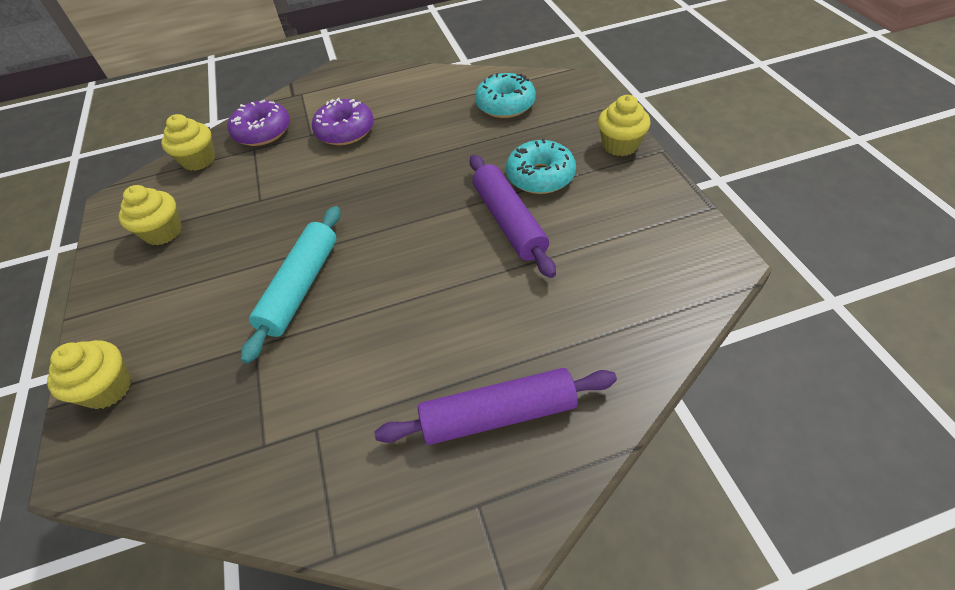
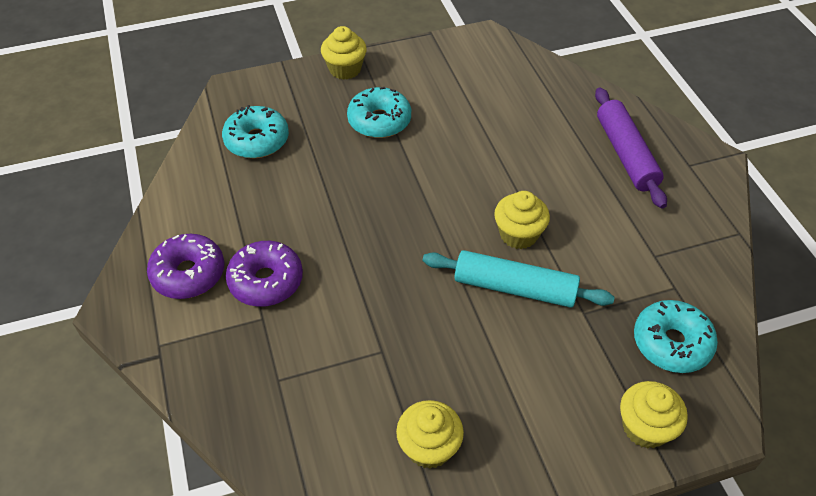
camera: 95 degrees left, 0 degrees up
(190, 429) = (671, 343): none -> turquoise donut
(199, 160) = (288, 445): yellow cupcake -> yellow cupcake (518, 234)
(263, 132) = (242, 376): purple donut -> purple donut (188, 274)
(509, 221) = (437, 143): purple rolling pin -> none

